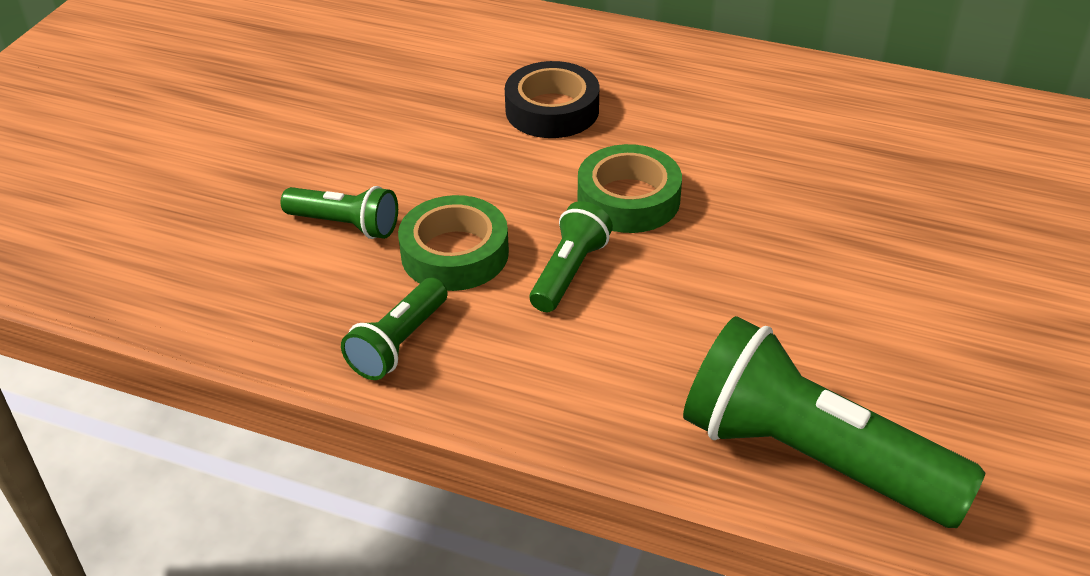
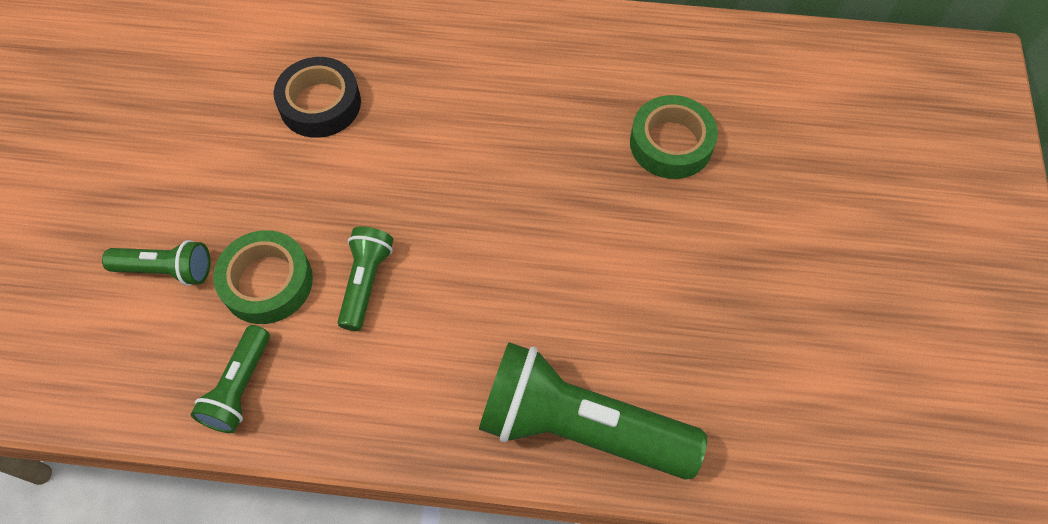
camera: 15 degrees left, 20 degrees up
(628, 199) = (401, 193): green tape -> green tape (671, 143)

